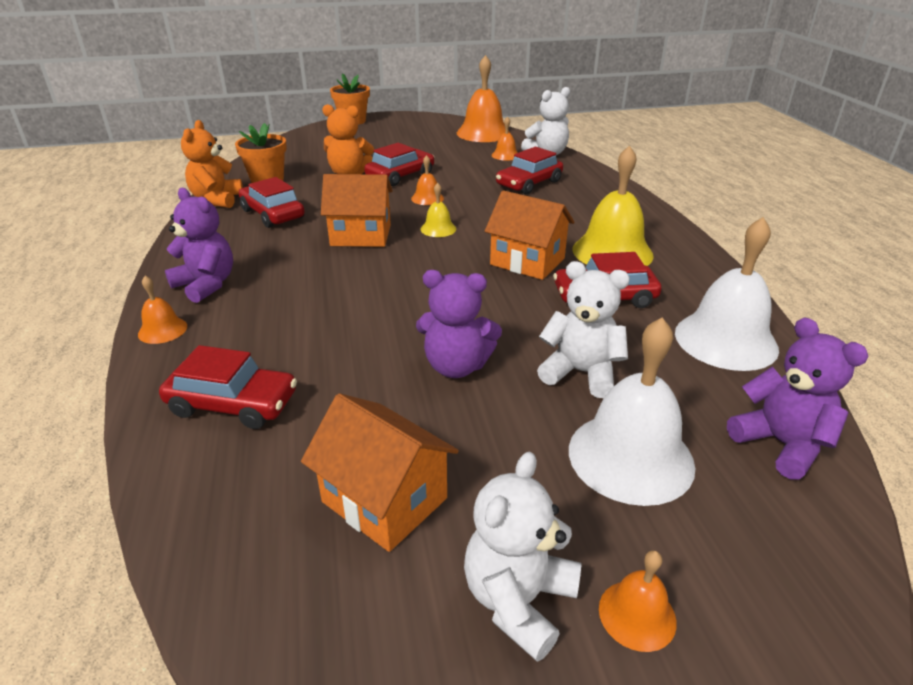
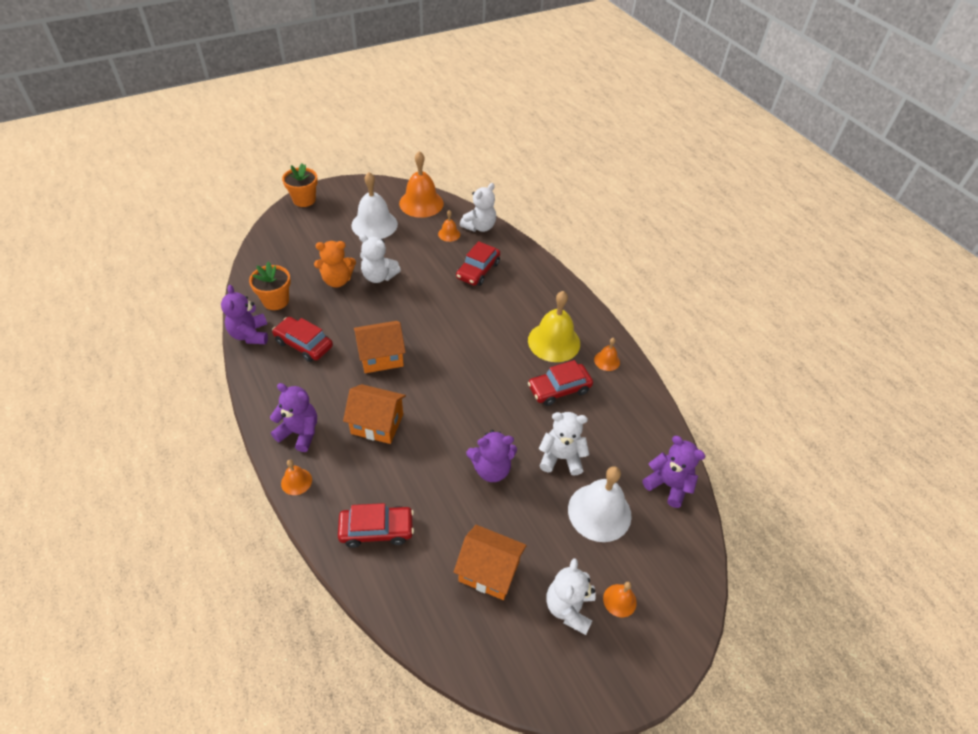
camera: 20 degrees left, 15 degrees up
(217, 200) = (250, 335): orange teddy bear -> purple teddy bear
(400, 176) = (379, 276): red car -> white teddy bear
(427, 198) = (411, 303): orange bell -> orange bell (607, 361)
(438, 229) = (432, 338): yellow bell -> none
(527, 261) = (503, 363): orange house -> orange house (377, 424)
(725, 340) = (633, 412): white bell -> white bell (374, 224)

